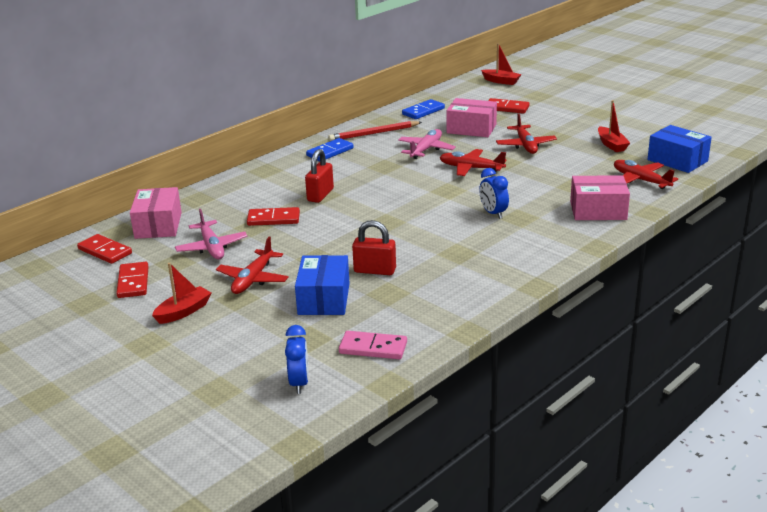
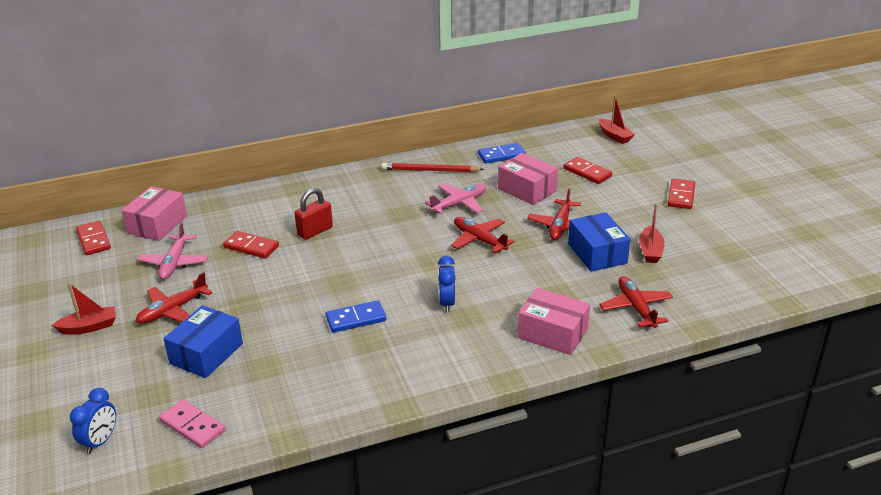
camera: 25 degrees right, 5 degrees up
(133, 282) = (83, 281): red domino -> red domino (681, 196)
(330, 152) = (370, 182): blue domino -> blue domino (356, 319)
(375, 270) = (278, 336): red padlock -> none
(677, 160) = (702, 293): blue box -> blue box (597, 253)

